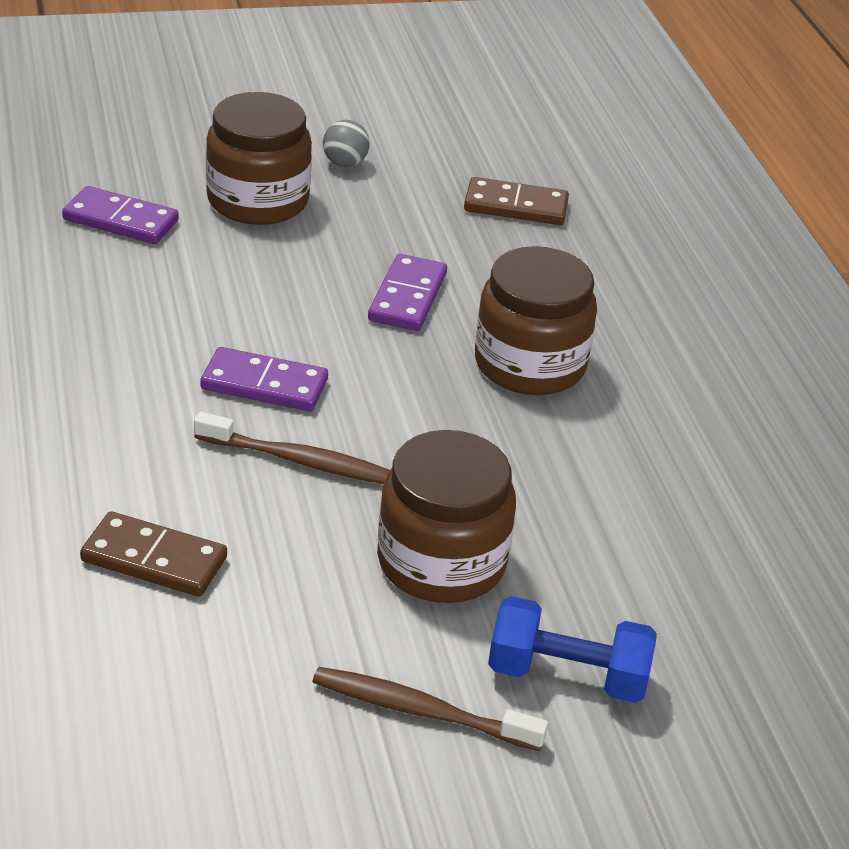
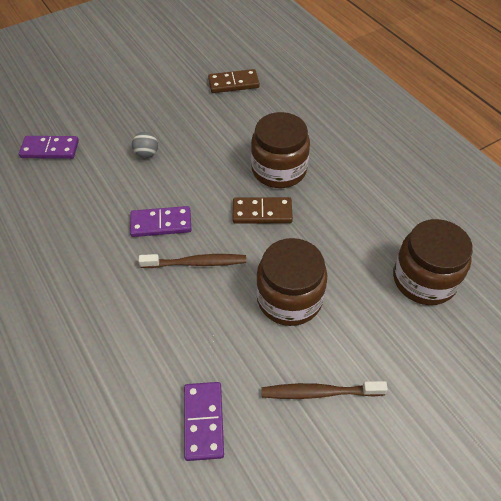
camera: 15 degrees left, 15 degrees up
(154, 559) = (151, 350): brown domino -> brown domino (262, 212)
(258, 200) = (112, 117): brown jar -> brown jar (424, 279)
(345, 163) = (145, 83): grey ball -> grey ball (147, 154)
(408, 297) = (207, 150): purple domino -> purple domino (204, 421)
(567, 676) = (376, 344): blue dumbbell -> none

